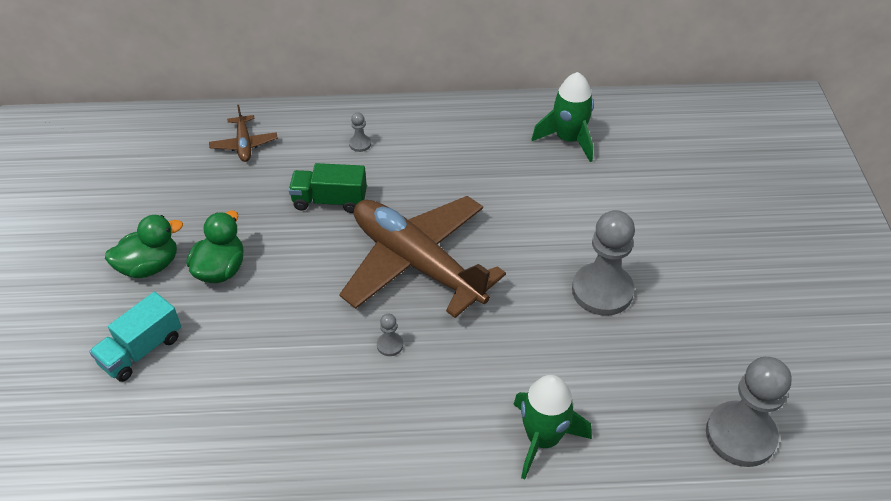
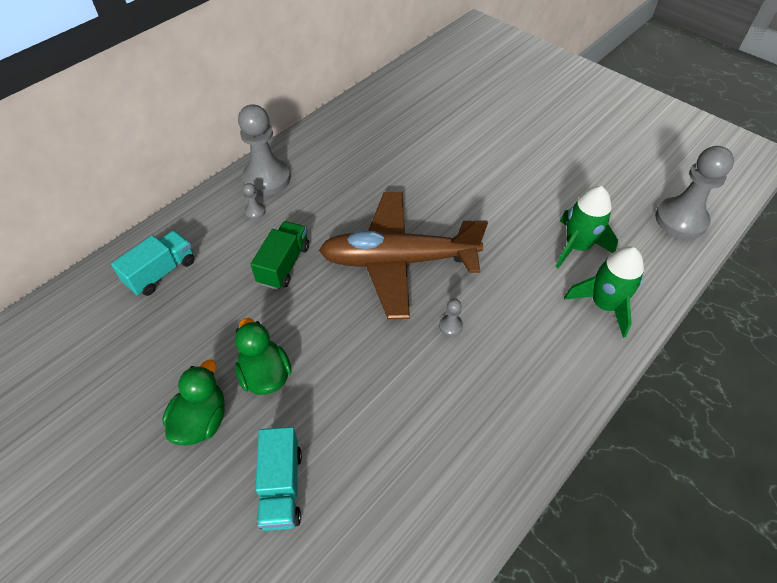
camera: 45 degrees left, 5 degrees up
(244, 144) = (161, 272): brown plane -> turquoise truck
(330, 200) = (284, 264): green truck -> green truck turned 150 degrees clockwise
(568, 139) = (388, 120): green rocket -> green rocket (577, 246)
(602, 291) = (521, 195): grey pawn -> grey pawn (267, 179)

